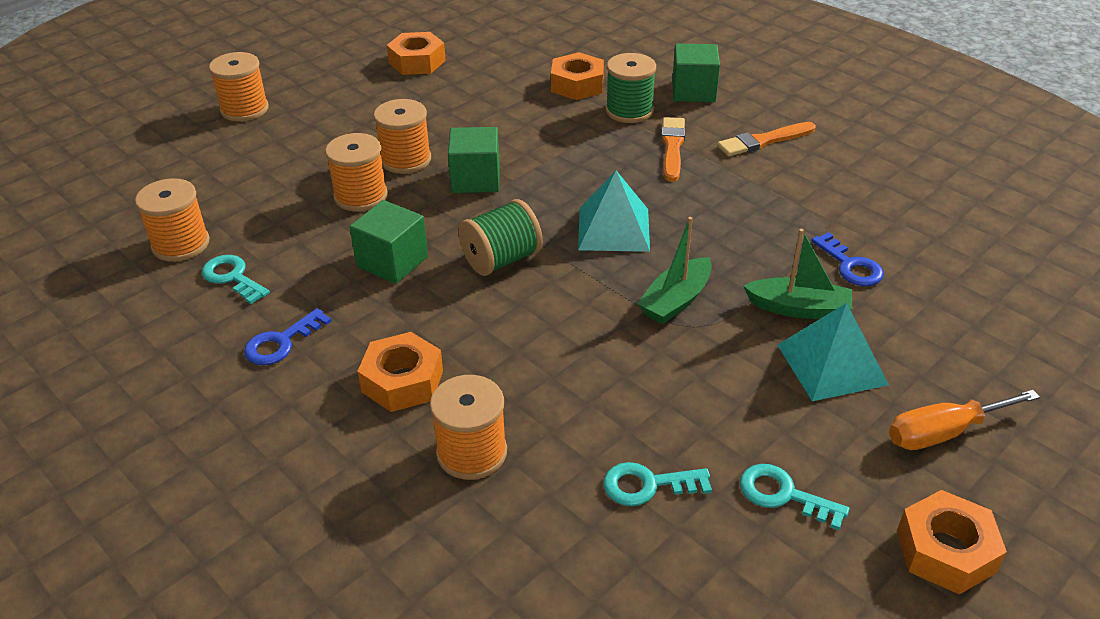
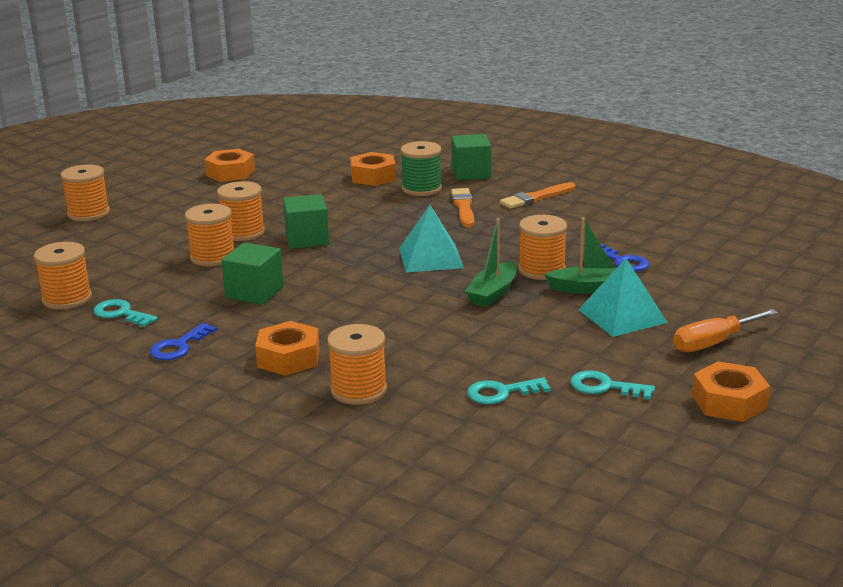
camera: 10 degrees left, 15 degrees down
(501, 260) = (345, 283): green spool -> none
(745, 267) = (541, 270): none -> orange spool

